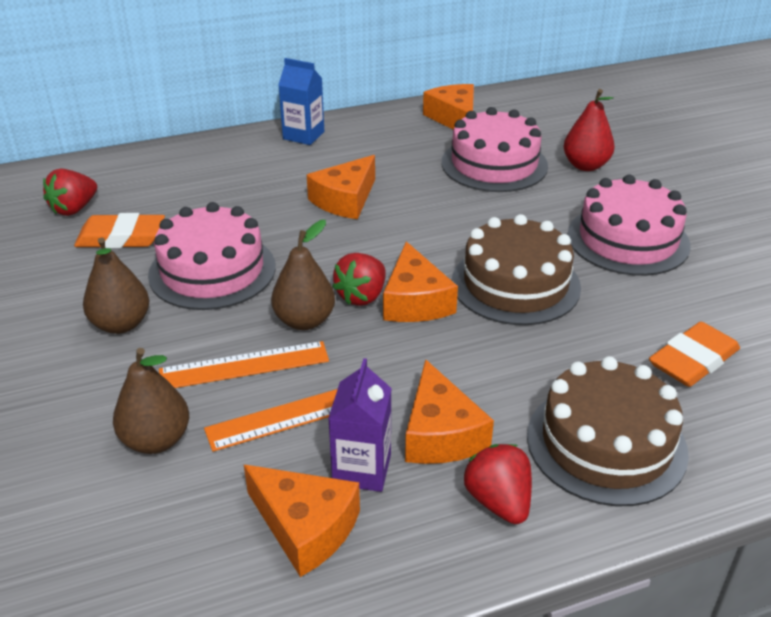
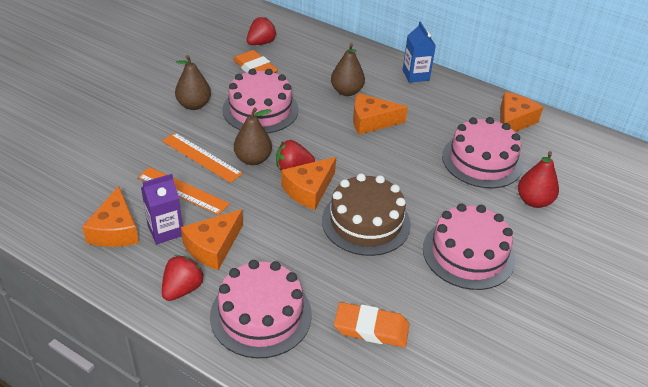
camera: 50 degrees right, 5 degrees up
(74, 209) = (261, 43): red strawberry -> red strawberry turned 135 degrees clockwise
(156, 440) = (130, 157): brown pear -> brown pear (346, 91)
(606, 443) = (261, 315): brown cake -> pink cake

